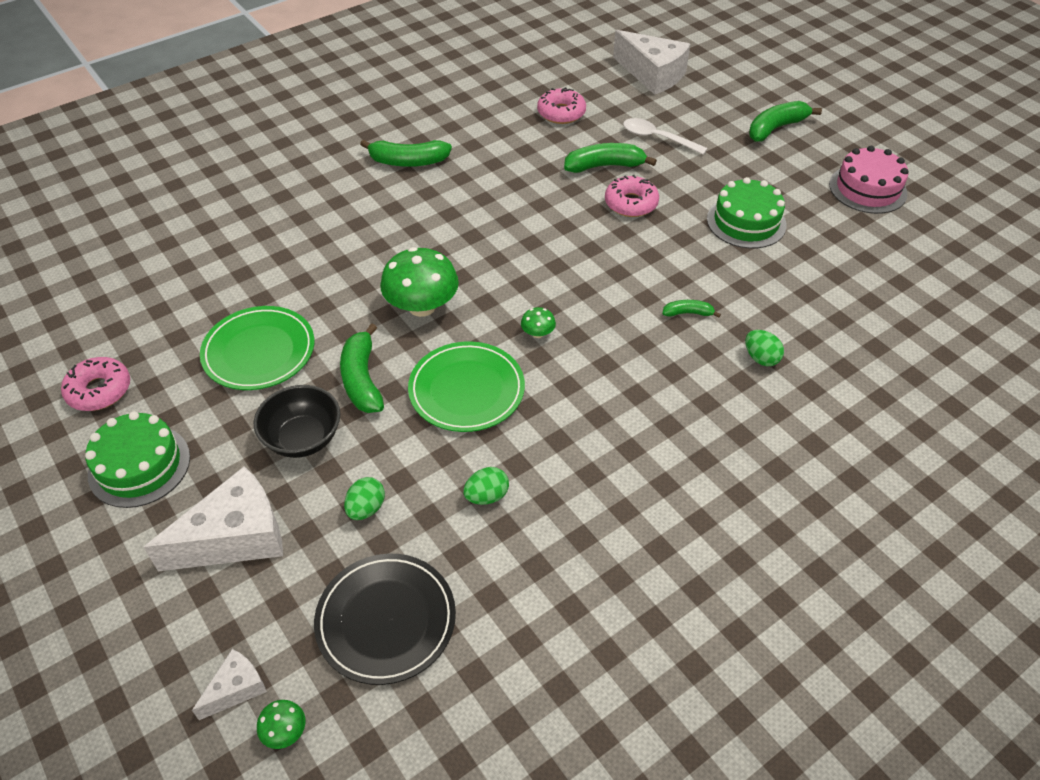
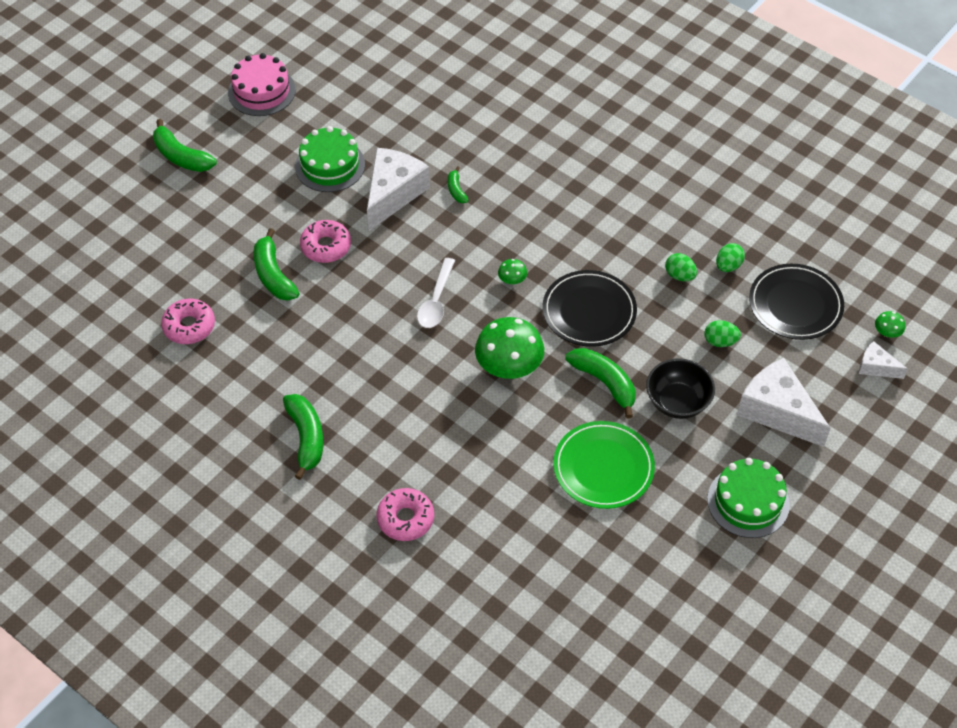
camera: 105 degrees left, 5 degrees up
(99, 390) = (691, 570): pink donut -> pink donut (405, 519)
(362, 379) = (605, 383): green banana -> green banana turned 105 degrees counterclockwise
(466, 390) = (589, 311): green plate -> black plate
(652, 75) = (100, 262): white cheese -> white cheese (393, 194)
(657, 138) = (217, 242): white spoon -> white spoon (436, 301)
(761, 358) = (490, 143): green egg -> green egg (728, 266)

